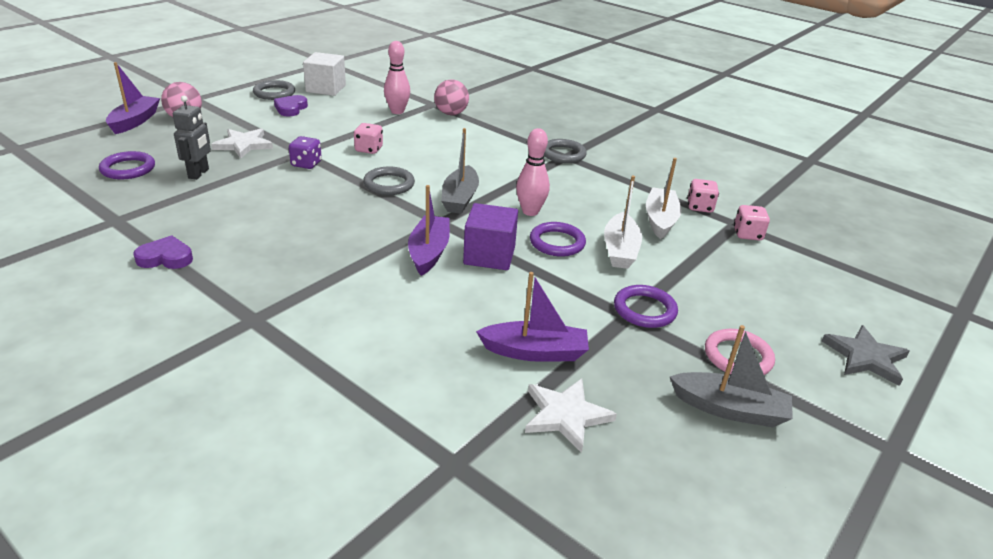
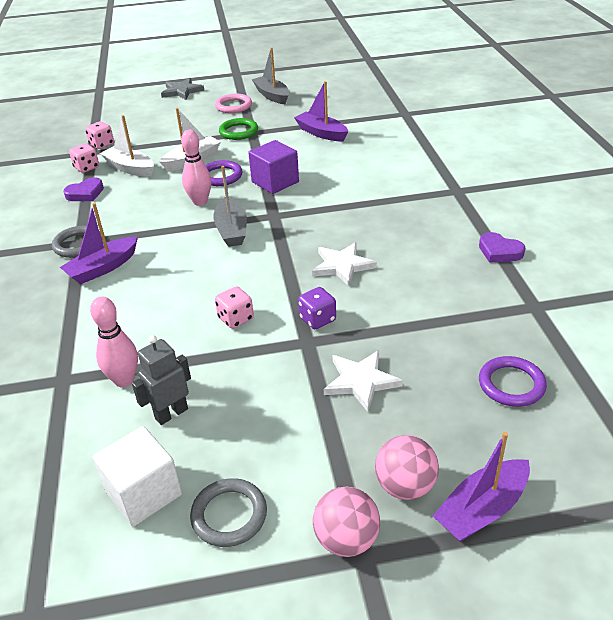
camera: 135 degrees left, 5 degrees up
(199, 173) = (435, 345): grey robot -> grey robot (171, 413)
(291, 108) = (244, 449): purple heart -> purple heart (85, 193)
(389, 184) = (269, 264): grey ring -> none
(429, 252) = (310, 196): purple boat -> purple boat (103, 268)
(451, 113) = (74, 349): pink ball -> pink ball (346, 539)
(460, 198) = (231, 230): grey boat -> grey boat turned 120 degrees clockwise
(566, 415) = (341, 112): white star -> white star (342, 265)
(644, 310) = (238, 132): purple ring -> green ring
(660, 220) = (130, 168): white boat -> white boat turned 75 degrees clockwise

